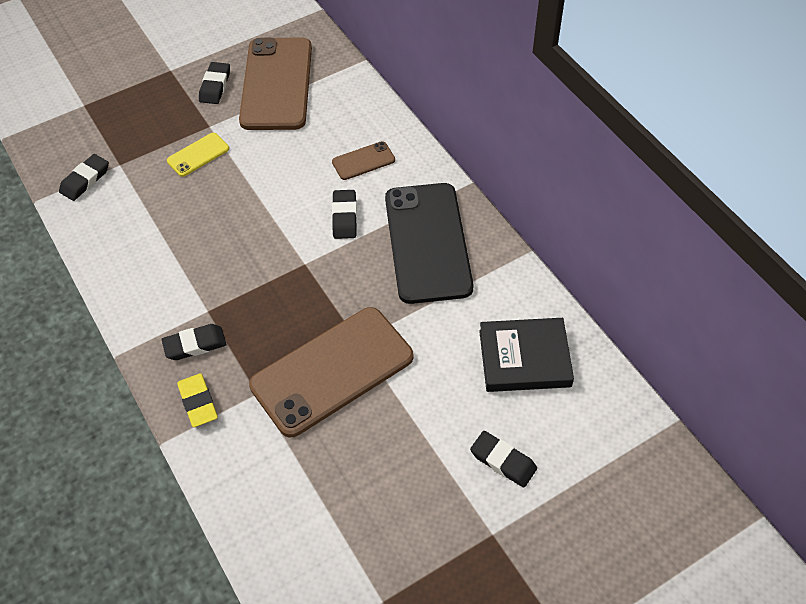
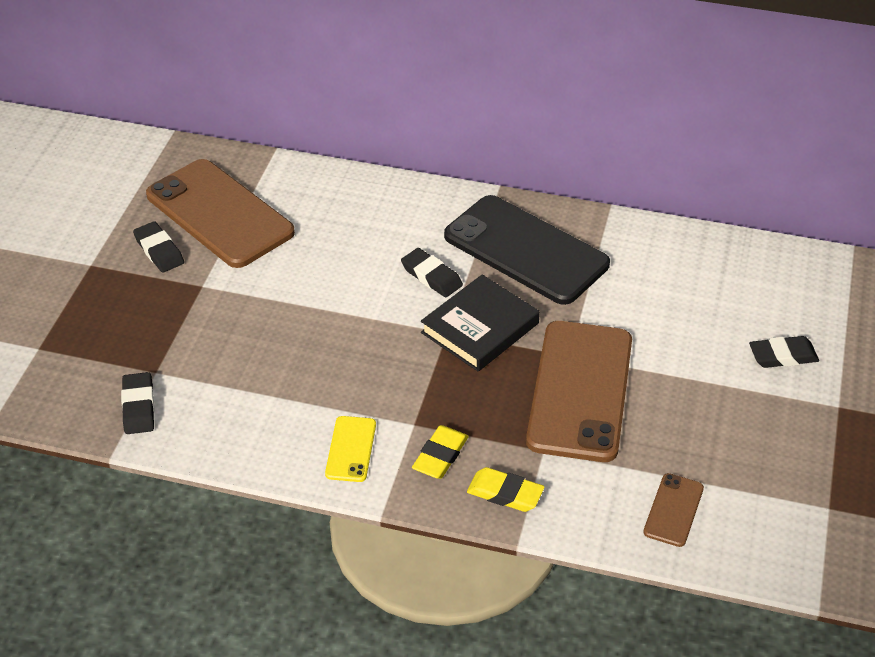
camera: 45 degrees left, 10 degrees down
(195, 344) = (440, 456): black eraser -> yellow eraser
(198, 155) = (225, 315): yellow phone -> yellow phone (350, 449)
(363, 161) = (388, 225): brown phone -> brown phone (673, 510)
(524, 358) = (706, 279): black book -> black book (480, 328)

